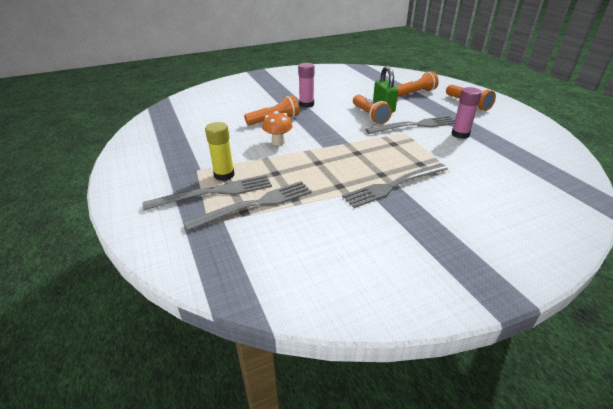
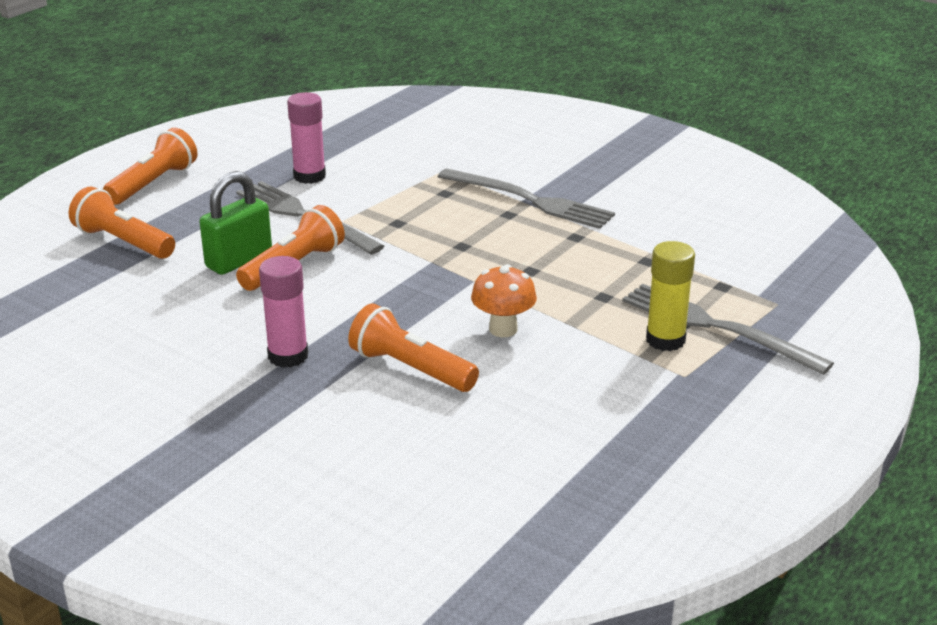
camera: 120 degrees left, 5 degrees down
(255, 205) = (698, 283): grey fork -> none

